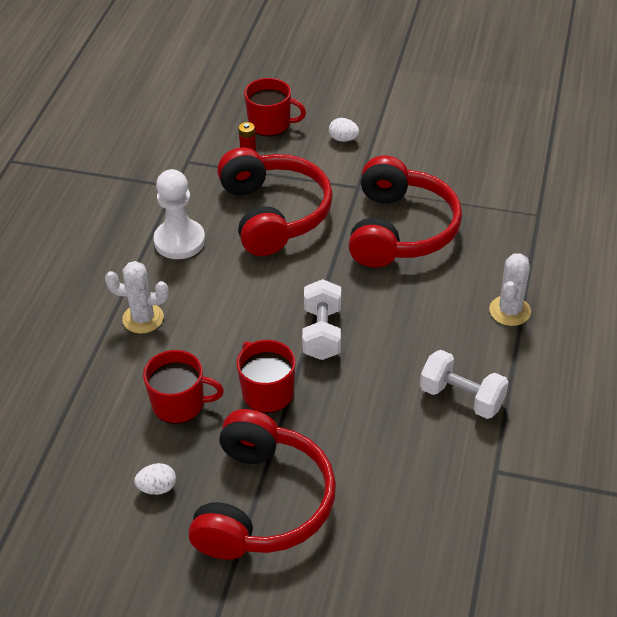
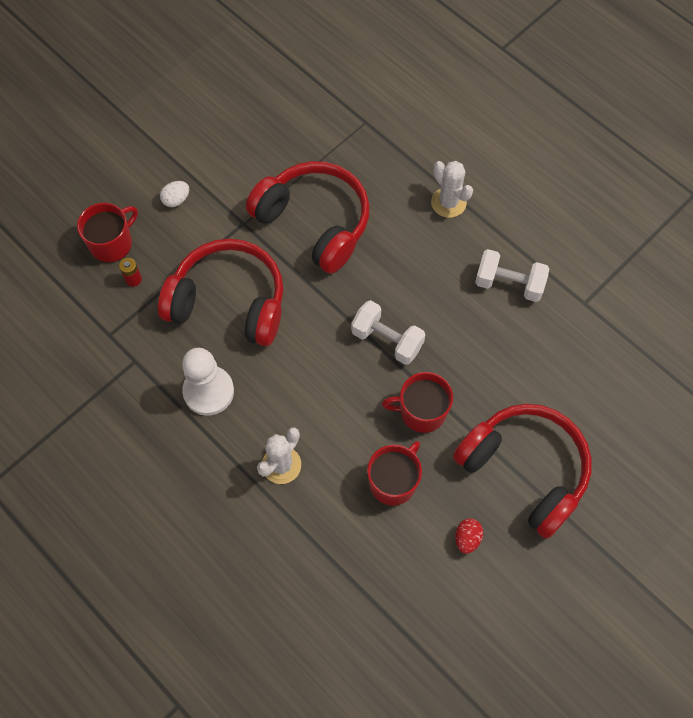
camera: 60 degrees left, 20 degrees up
(157, 488) = (467, 538): white egg -> red egg
(462, 397) = (509, 284): white dumbbell -> white dumbbell turned 45 degrees clockwise

